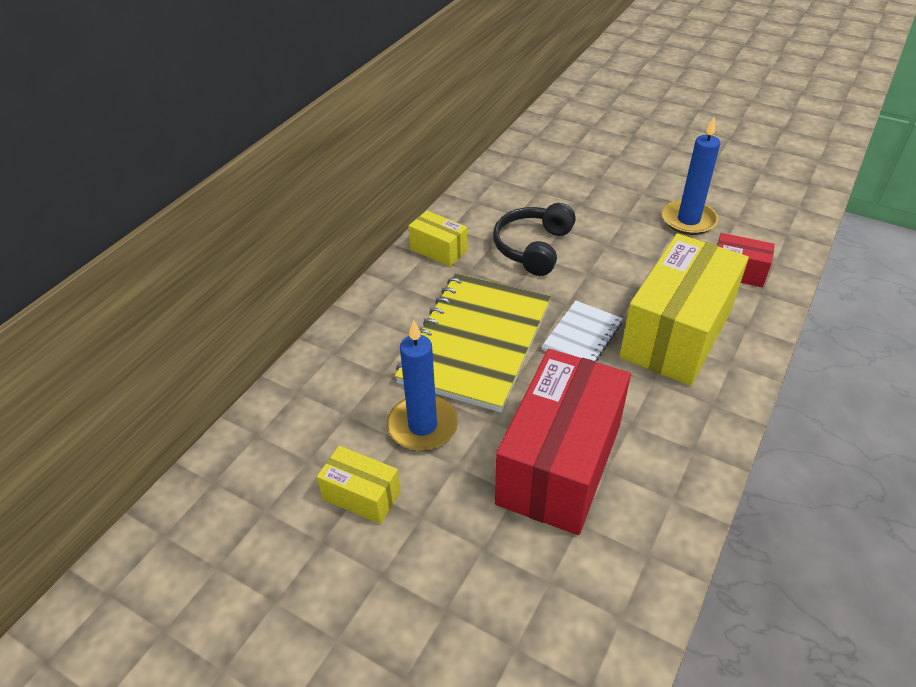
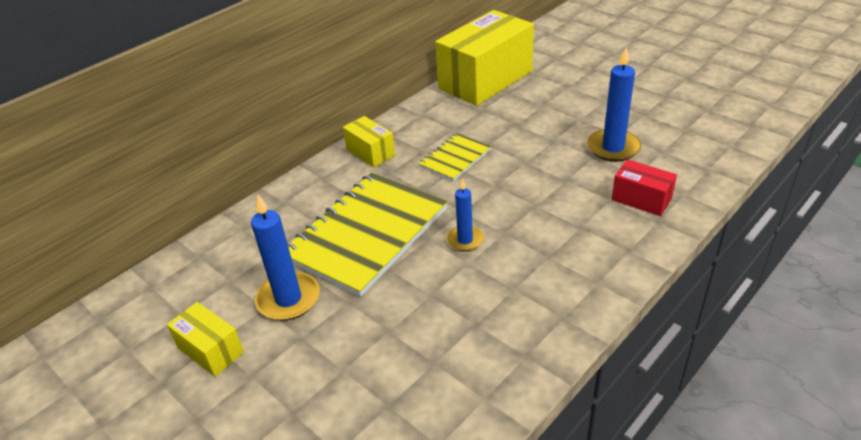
camera: 15 degrees right, 5 degrees down
(533, 247) = (455, 158): black headphones -> yellow notebook
(559, 464) = (393, 350): red box -> none
(582, 336) = (465, 240): white notebook -> blue candle
(676, 334) = (555, 248): yellow box -> yellow box (485, 80)

